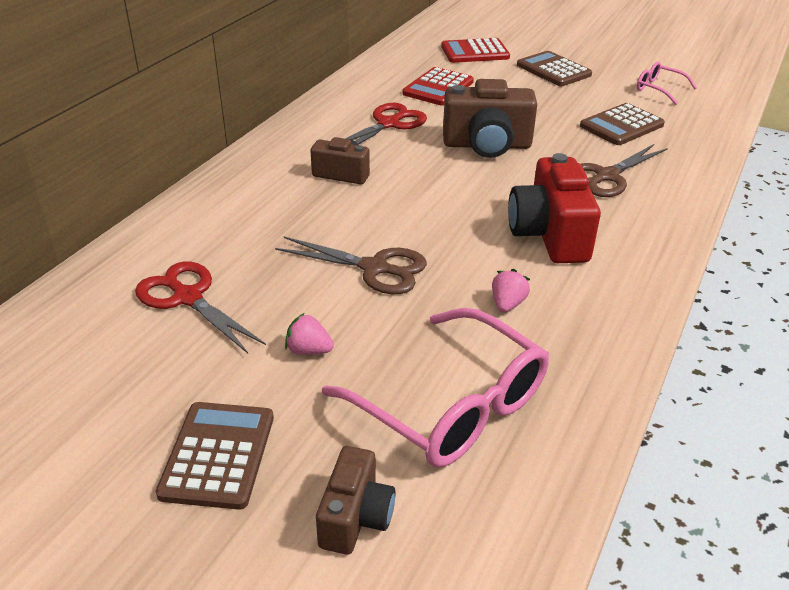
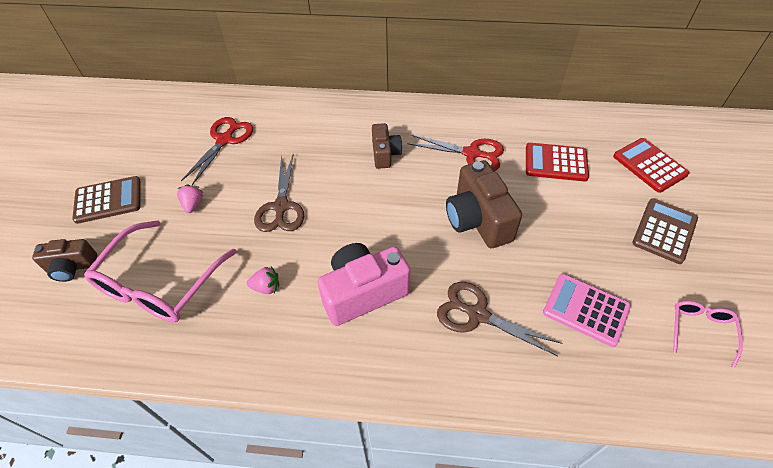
camera: 70 degrees right, 15 degrees up
(549, 235) = (363, 293): red camera -> pink camera
(621, 125) = (585, 310): brown calculator -> pink calculator

